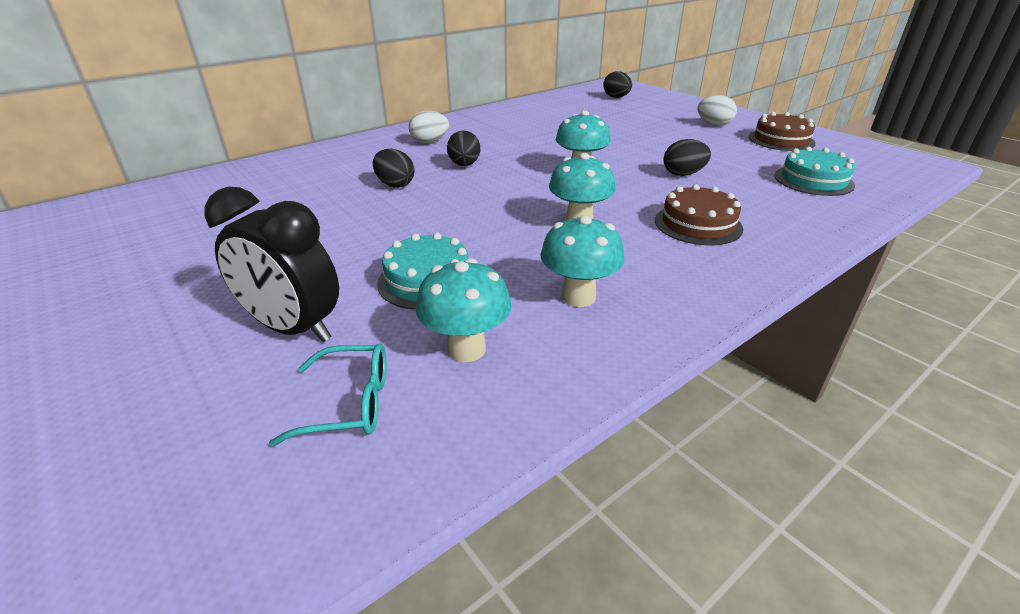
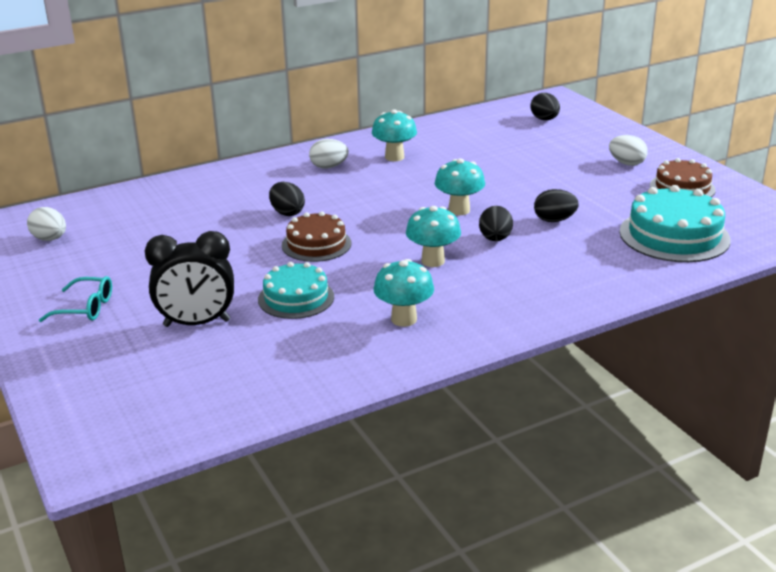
camera: 10 degrees right, 5 degrees down
(100, 231) = (50, 239): none -> white egg
(294, 329) = (197, 323): black clock -> black clock turned 45 degrees counterclockwise
(349, 403) = (229, 370): turquoise glasses -> turquoise glasses (85, 308)
(464, 165) = (354, 196): black egg -> black egg (495, 239)
(466, 349) = (311, 346): turquoise mushroom -> turquoise mushroom (394, 157)
(698, 224) = (534, 270): brown cake -> brown cake (316, 244)
(813, 180) = (674, 235): turquoise cake -> turquoise cake, size x1.55

